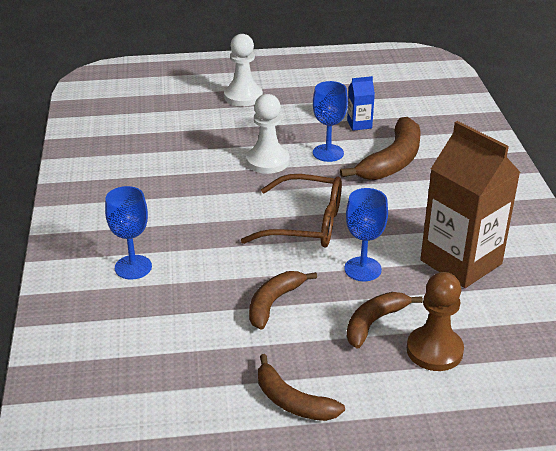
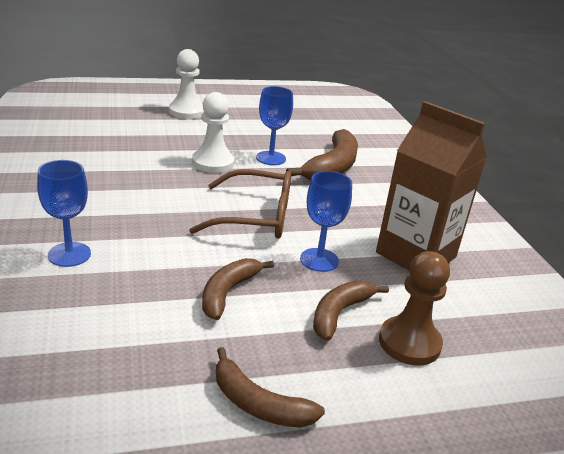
camera: 10 degrees left, 5 degrees down
(359, 124) = (297, 137): blue carton -> none

